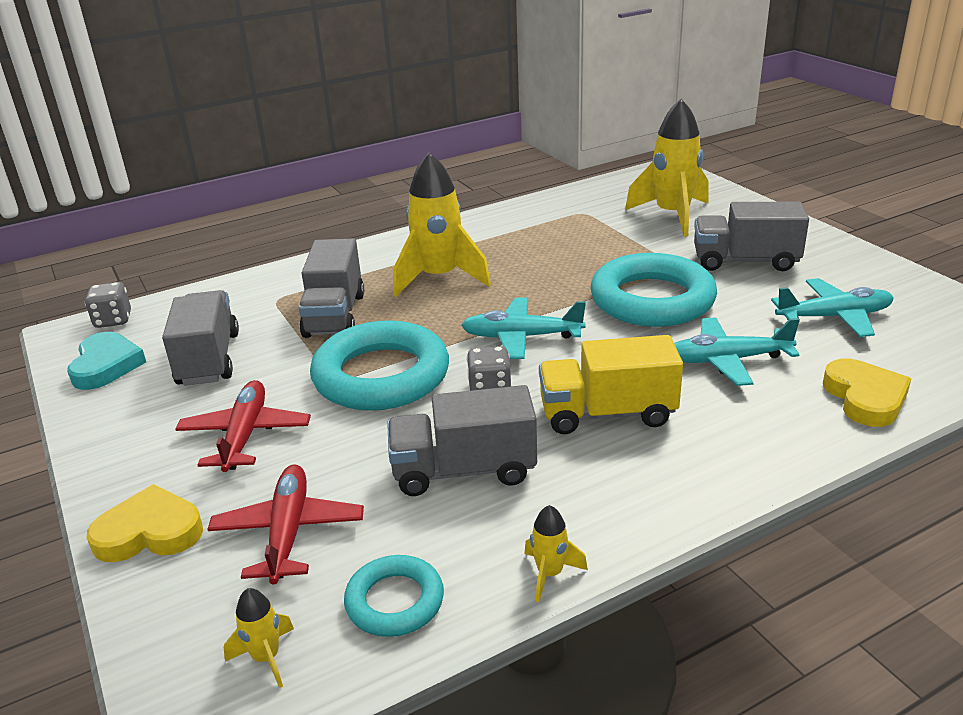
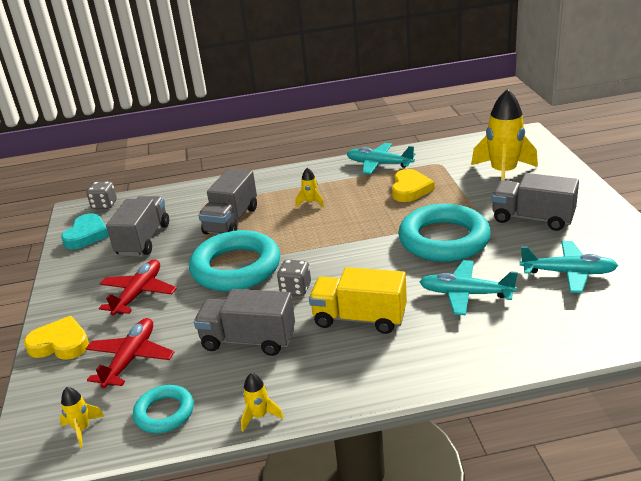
camera: 20 degrees right, 0 degrees up
(439, 278) = (311, 202): yellow rocket -> yellow rocket, size x0.44
(521, 337) = (338, 254): turquoise plane -> turquoise plane (379, 164)
(865, 398) = (545, 339): yellow heart -> yellow heart (410, 189)

